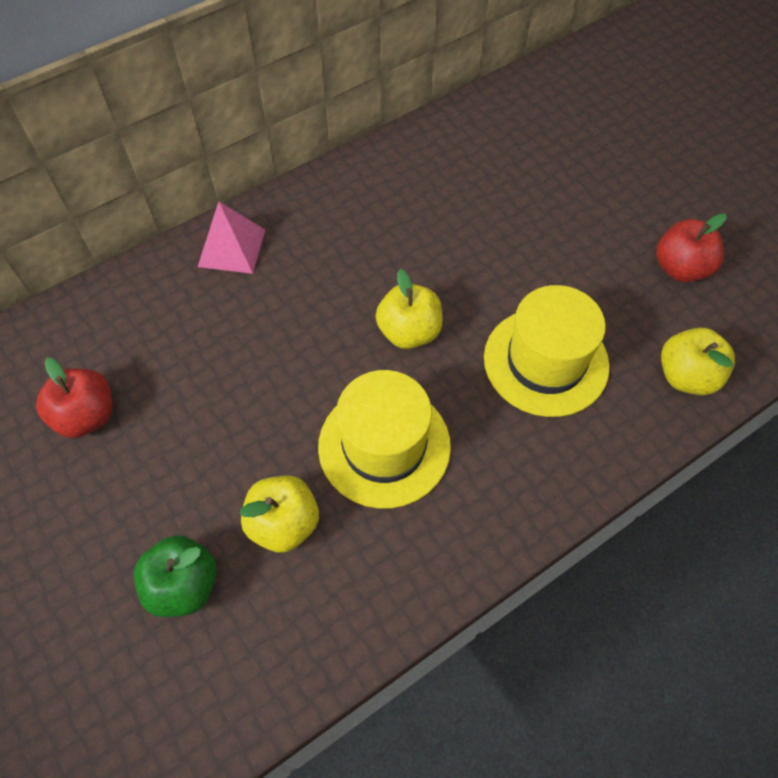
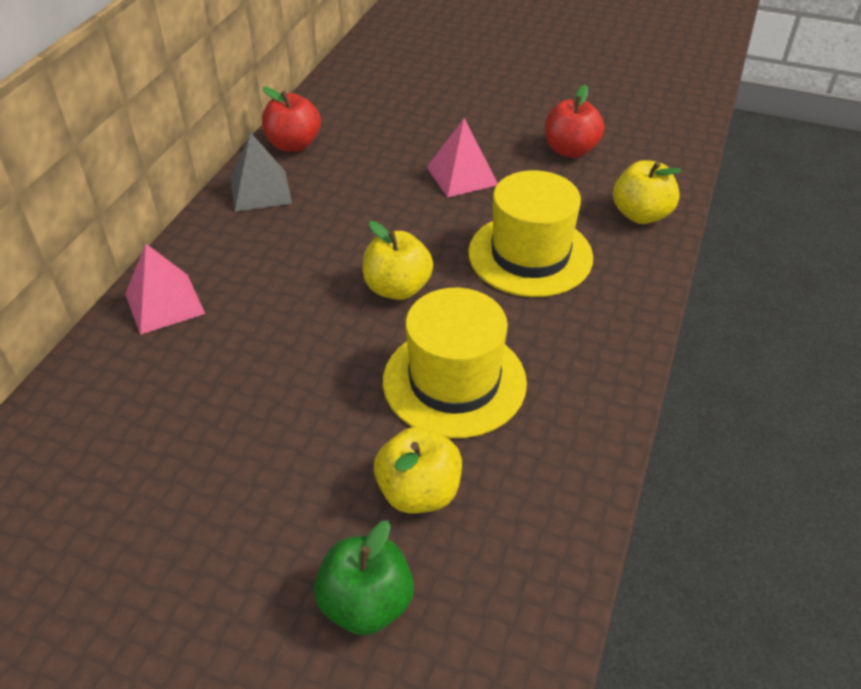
camera: 35 degrees left, 15 degrees down
(86, 416) = (123, 520): red apple -> red apple (293, 145)
(376, 174) = (260, 190): none -> grey pyramid
(554, 245) = (462, 175): none -> pink pyramid

